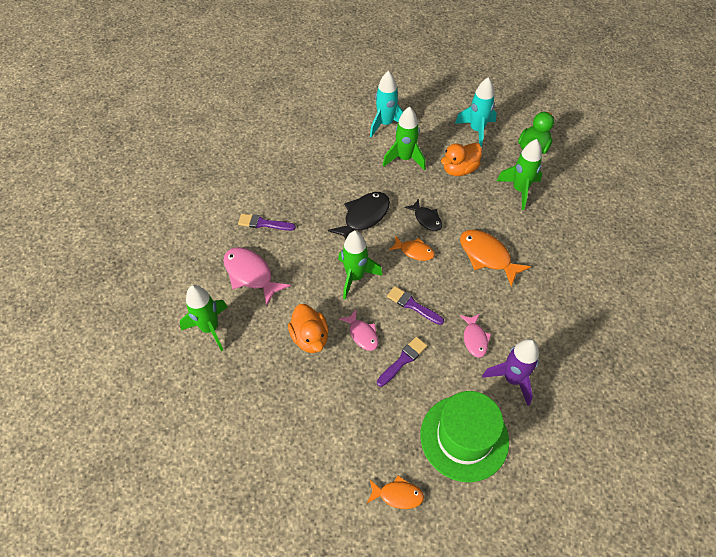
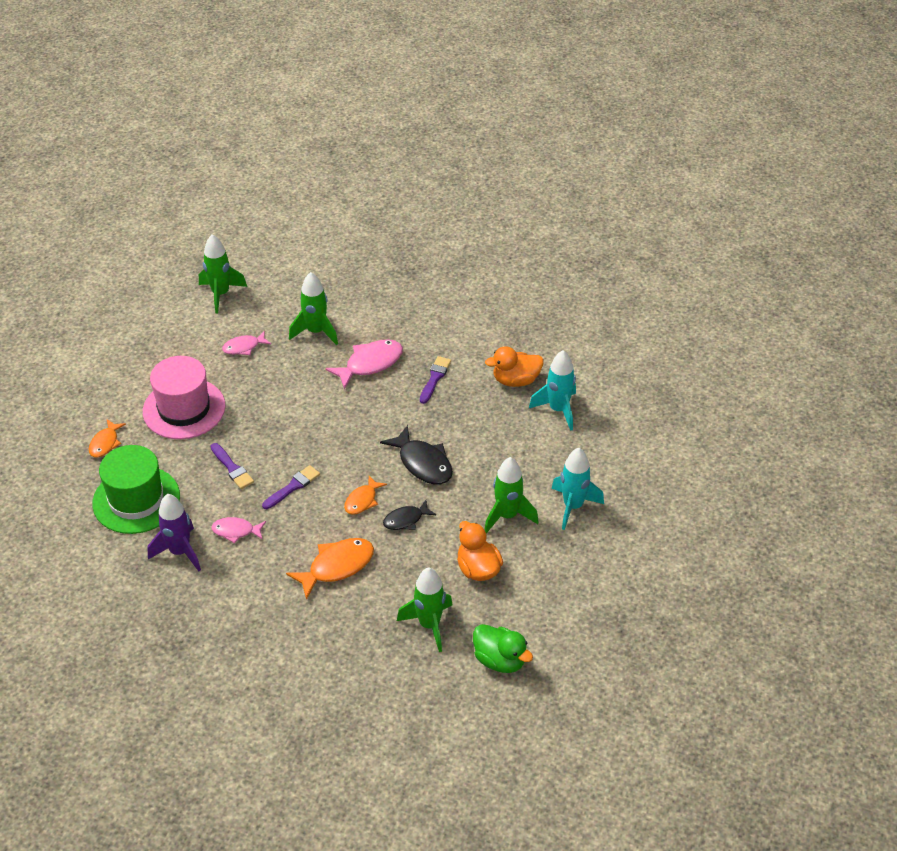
camera: 100 degrees right, 10 degrees down
(310, 337) = (281, 401): orange duck -> orange duck (516, 380)
(334, 426) = (184, 409): none -> pink hat
(355, 277) = (342, 444): green rocket -> green rocket (221, 294)
(362, 334) = (272, 441): pink fish -> pink fish (244, 347)
(476, 130) = (545, 603): turquoise rocket -> turquoise rocket (558, 410)

